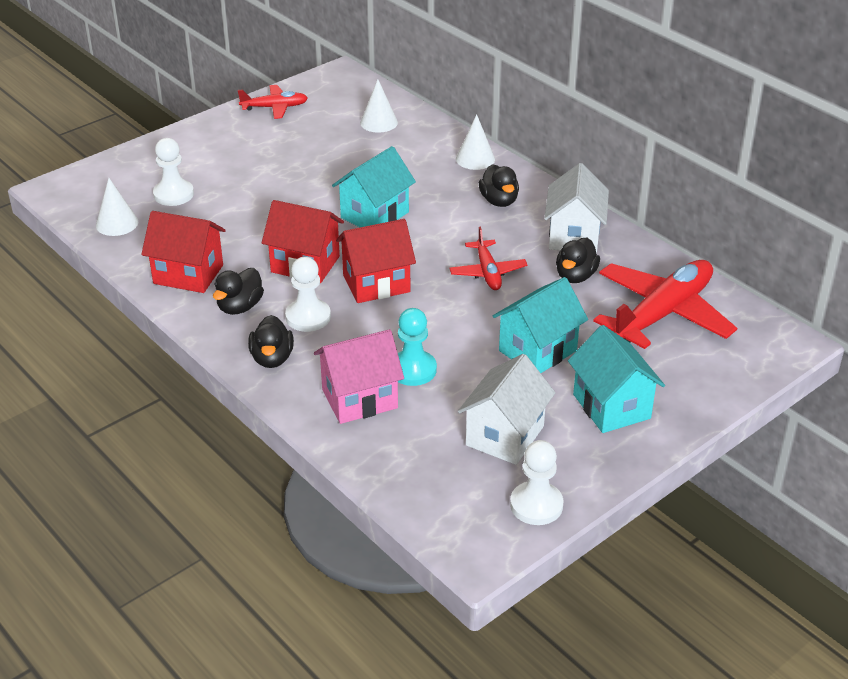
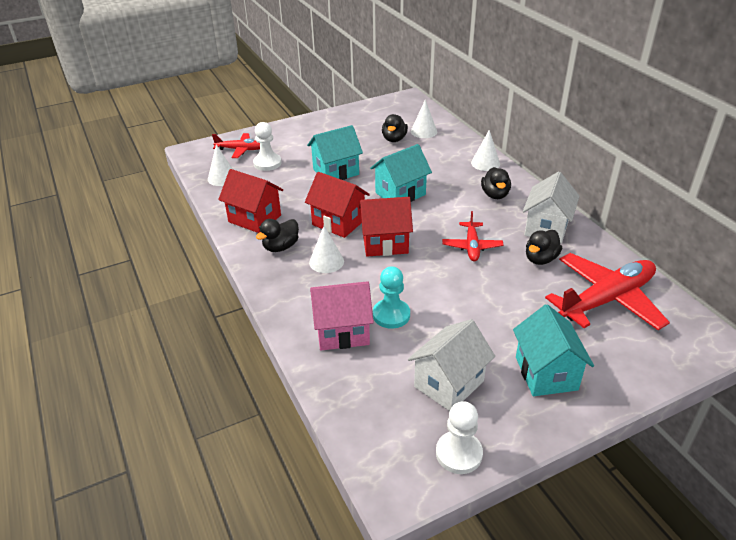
camera: 15 degrees right, 0 degrees up
(272, 358) = (289, 289): black duck -> black duck (394, 139)
(275, 107) = (356, 115): red plane -> red plane (240, 150)
(308, 317) = (326, 261): white pawn -> white cone
(537, 351) = (495, 315): turquoise house -> turquoise house (336, 172)

